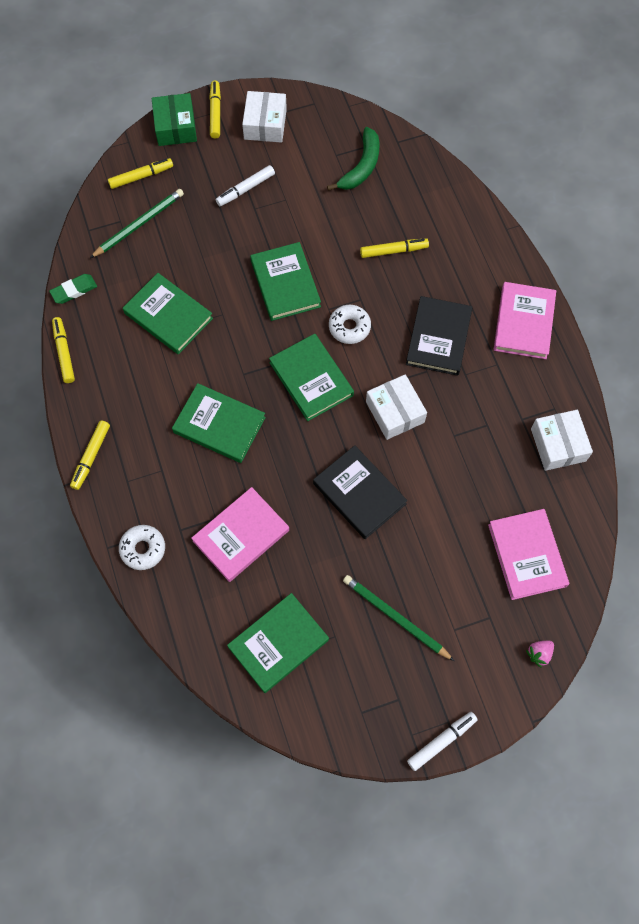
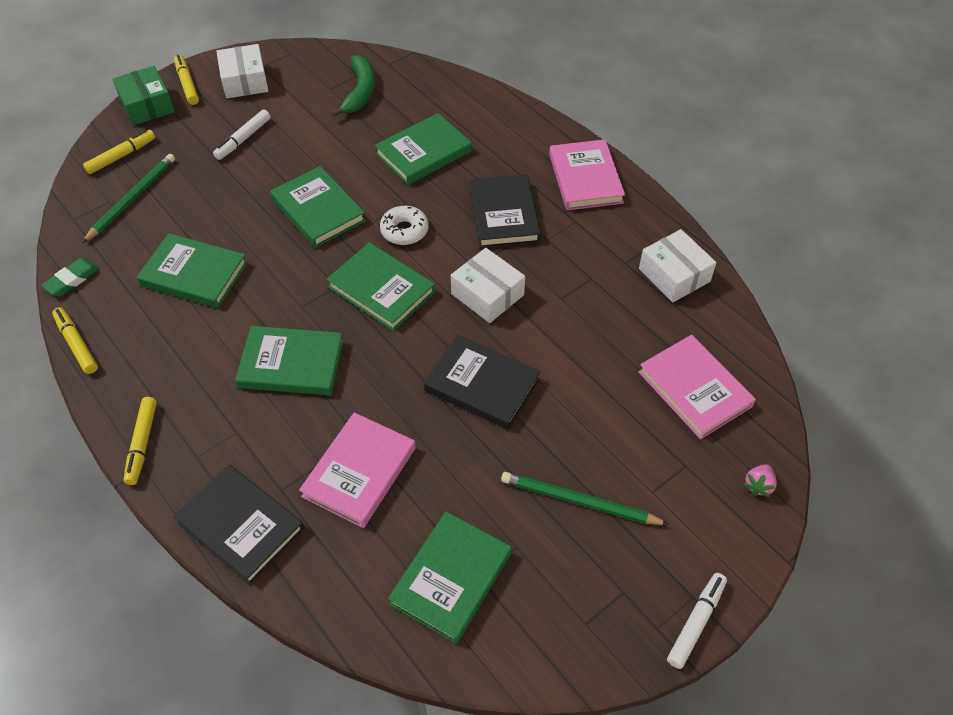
camera: 20 degrees left, 15 degrees down
(143, 549) = (241, 526): white donut -> black book
(393, 251) = (423, 152): yellow marker -> green book

